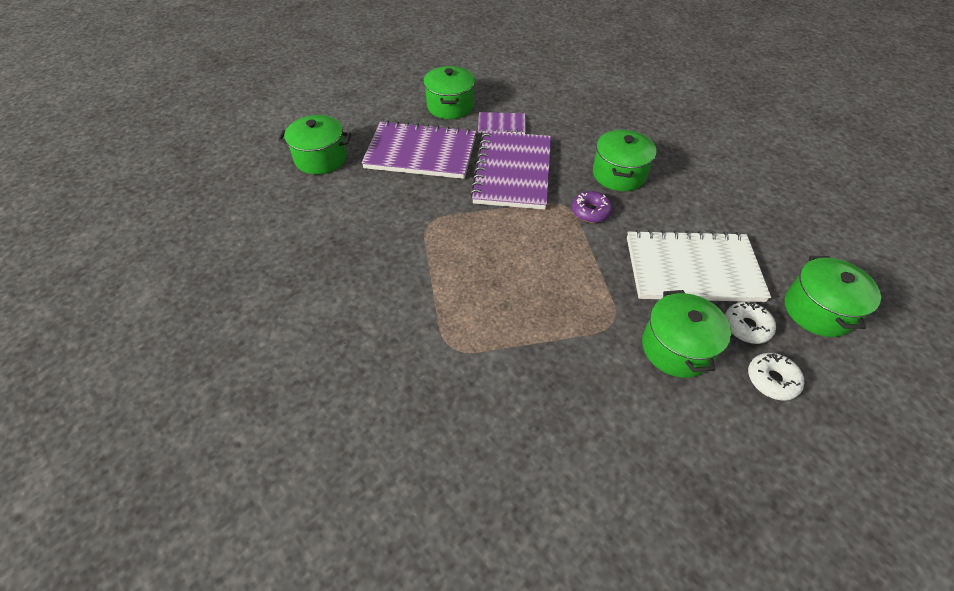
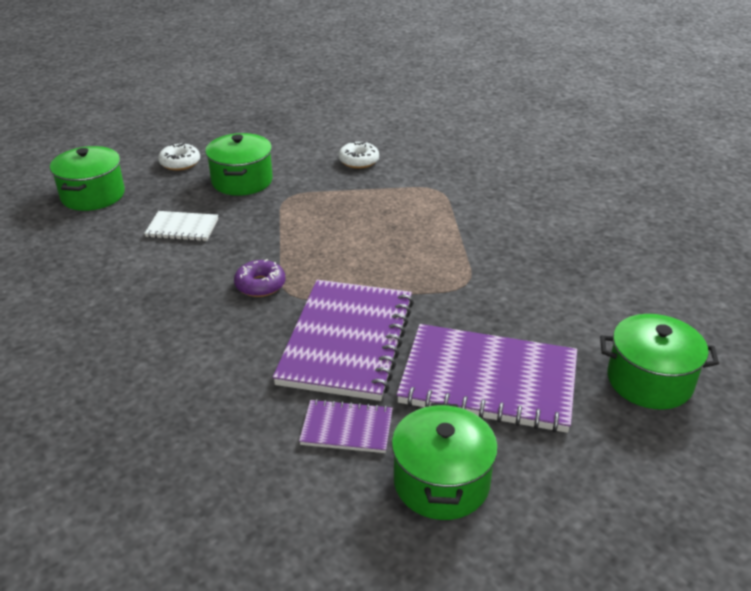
camera: 175 degrees left, 15 degrees down
(619, 174) = (194, 329): green pot -> none
(692, 269) = (182, 228): white notebook -> white notebook, size x0.49
(746, 327) = (169, 189): white donut -> white donut (359, 161)

